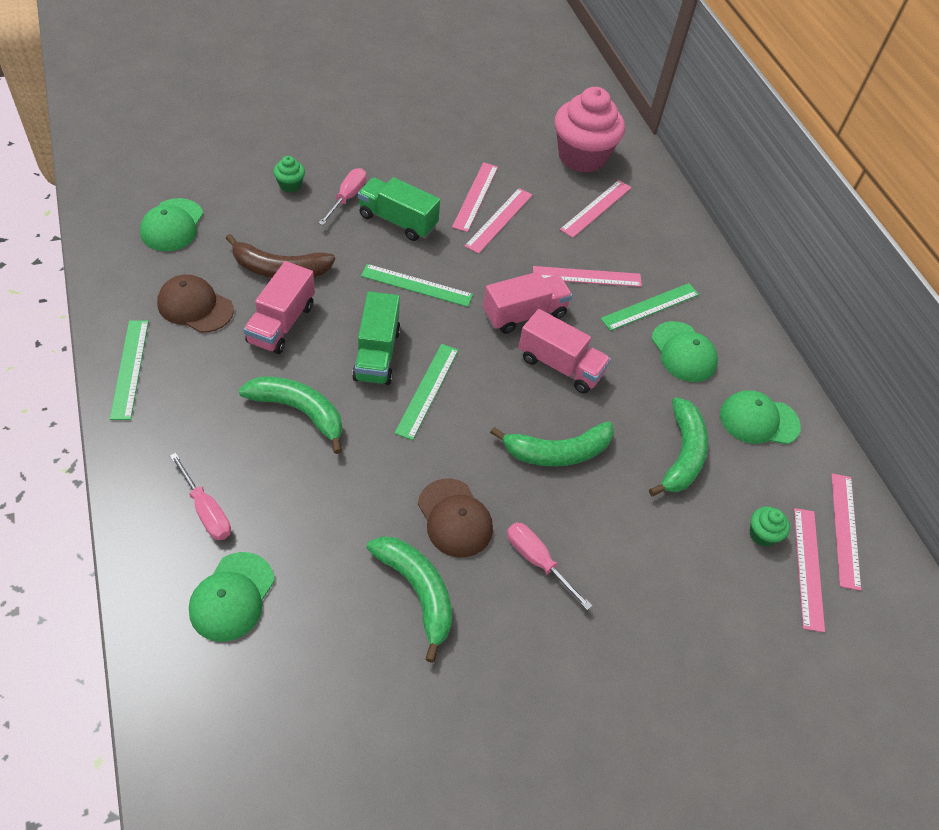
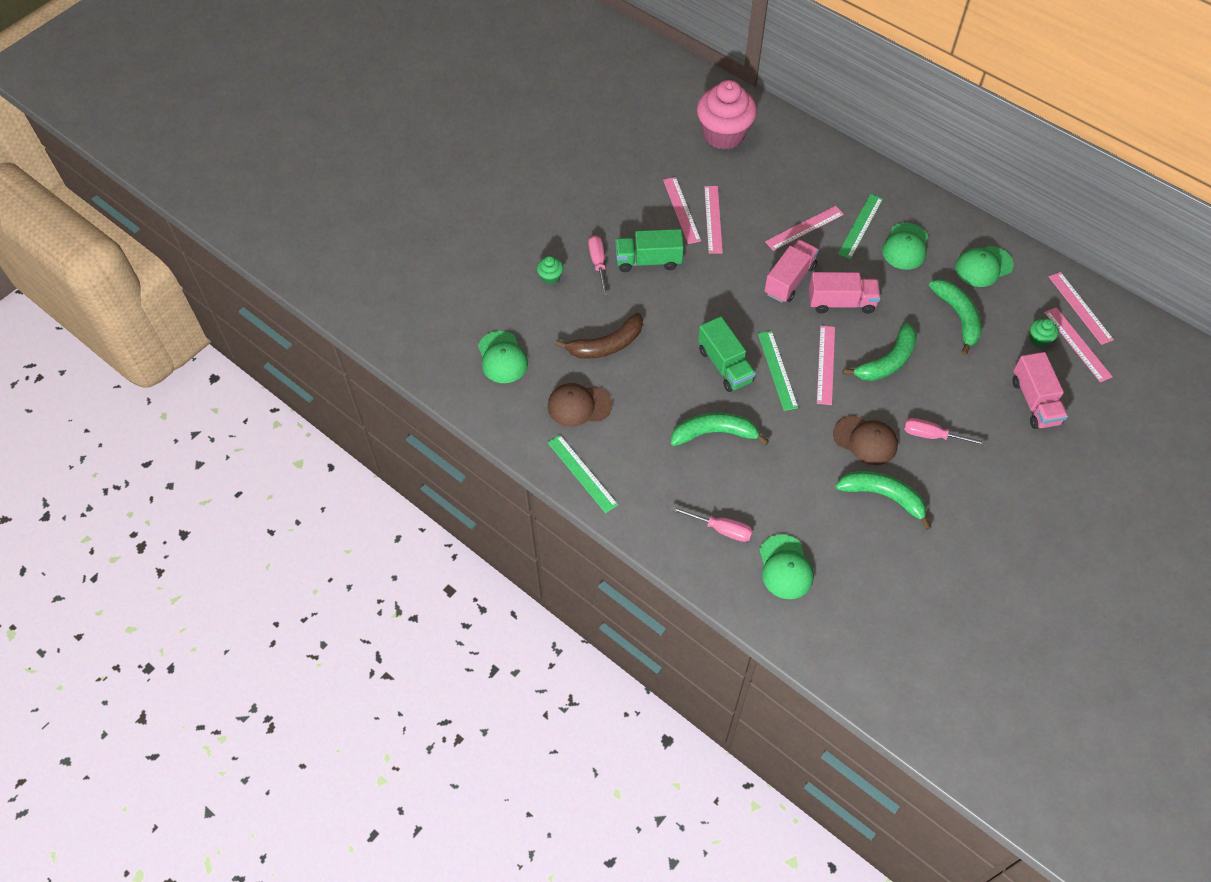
camera: 25 degrees left, 5 degrees up
(281, 323) = (646, 382): pink truck -> pink truck (1035, 402)
(416, 285) = (704, 301): green ruler -> none
(596, 208) = (767, 171): pink ruler -> pink ruler (826, 364)
(683, 352) = (905, 246): green cap -> green cap turned 75 degrees clockwise

